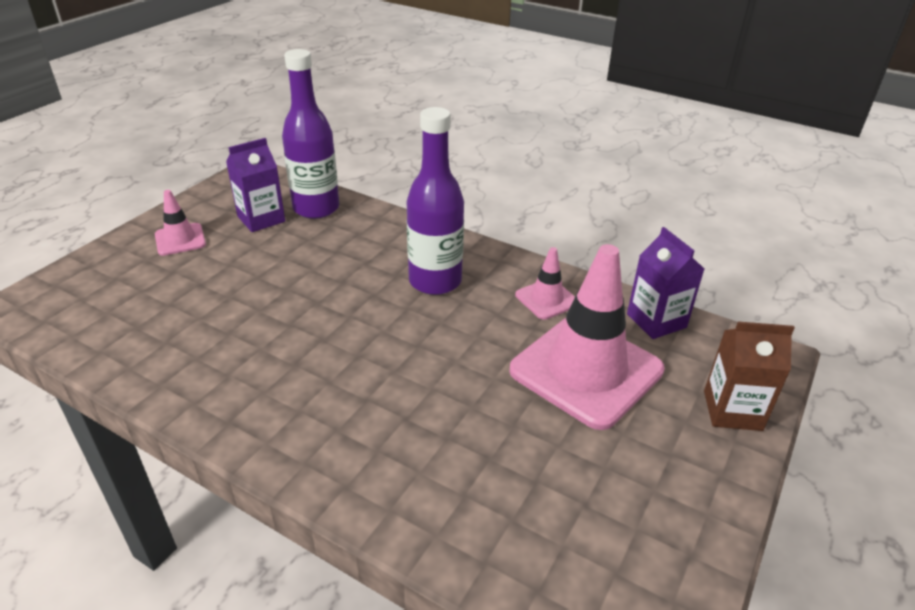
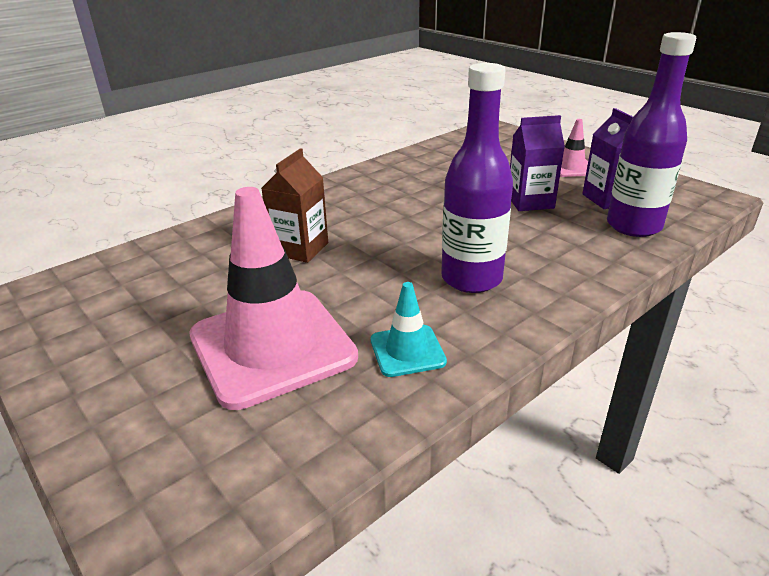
camera: 110 degrees right, 5 degrees down
(546, 299) = (407, 351): pink traffic cone -> turquoise traffic cone
(656, 321) = (315, 442): purple carton -> purple carton (530, 202)
(732, 410) = (123, 446): brown carton -> brown carton (300, 249)

